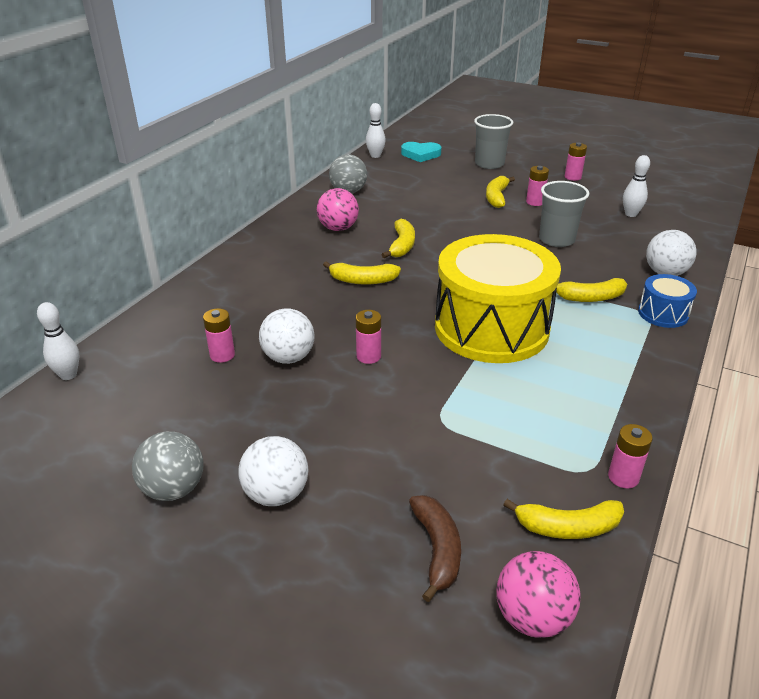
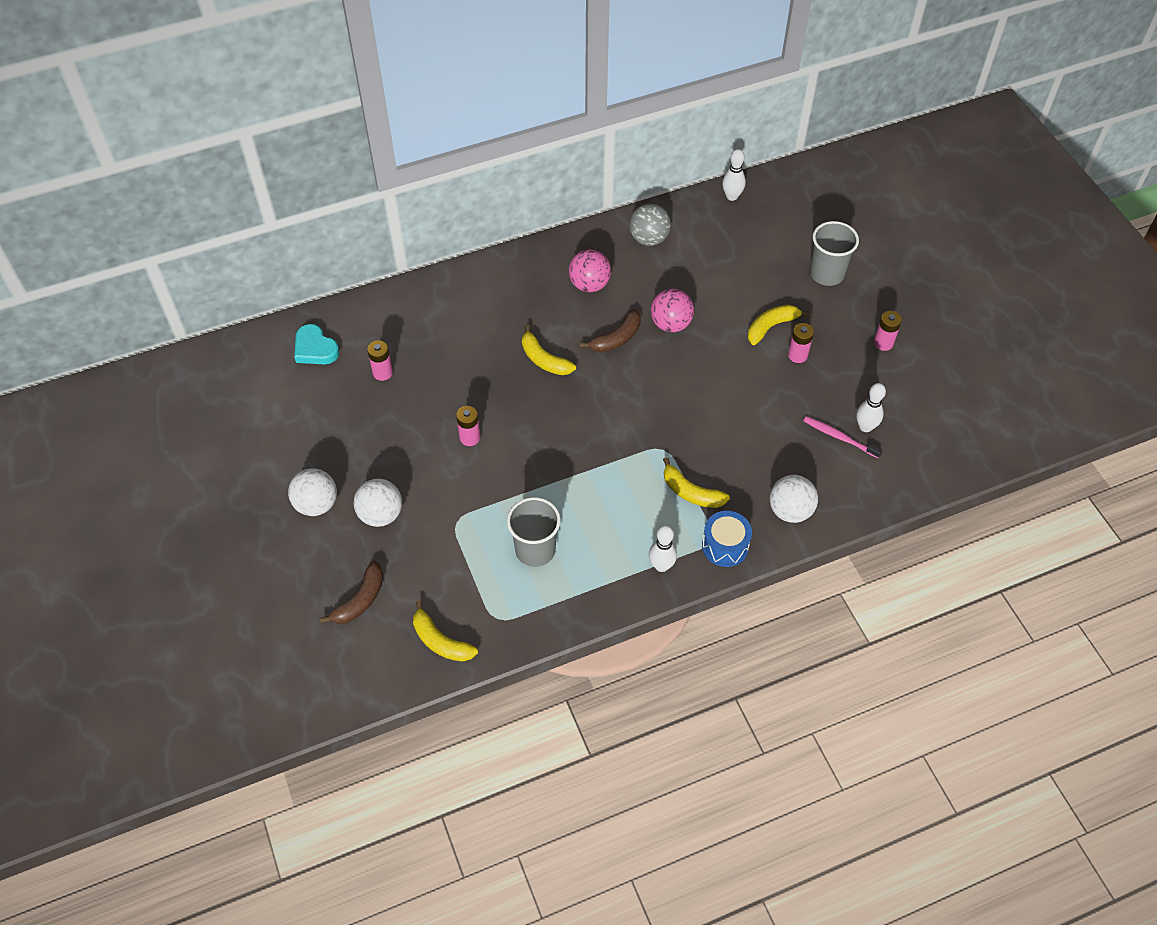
camera: 40 degrees right, 20 degrees up
(68, 375) = (283, 329): white bowling pin -> white bowling pin (661, 566)
(174, 489) = (270, 462): grey ball -> none
(288, 357) = (420, 403): white ball -> white ball (381, 514)
(402, 245) = (616, 338): yellow banana -> brown banana
(420, 154) = (777, 219): turquoise heart -> turquoise heart (315, 349)
(491, 328) = (580, 470): yellow drum -> none
(532, 617) = (363, 669): pink ball -> pink ball (670, 324)
(556, 240) = (752, 414): grey cup -> grey cup (535, 550)
(623, 477) = (512, 638): pink battery -> none
(626, 225) = (839, 437): none -> pink toothbrush

